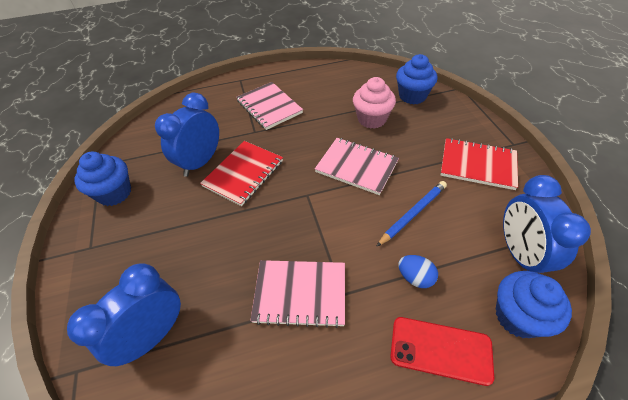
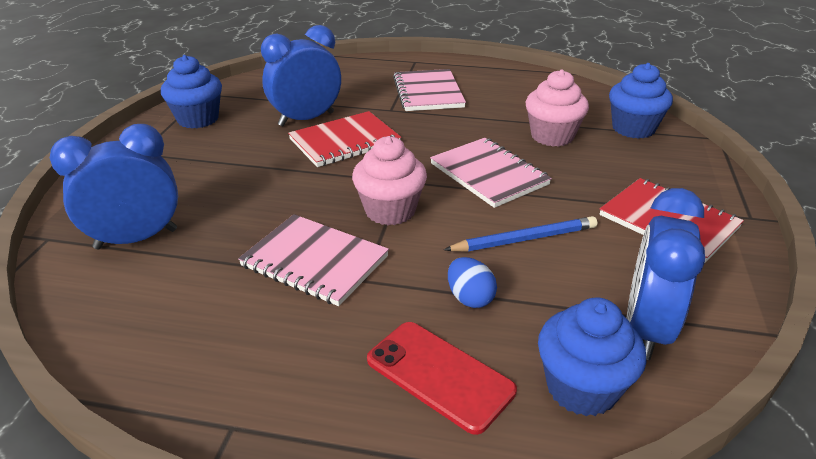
camera: 25 degrees right, 15 degrees down
(317, 225) = (390, 211): none -> pink cupcake

